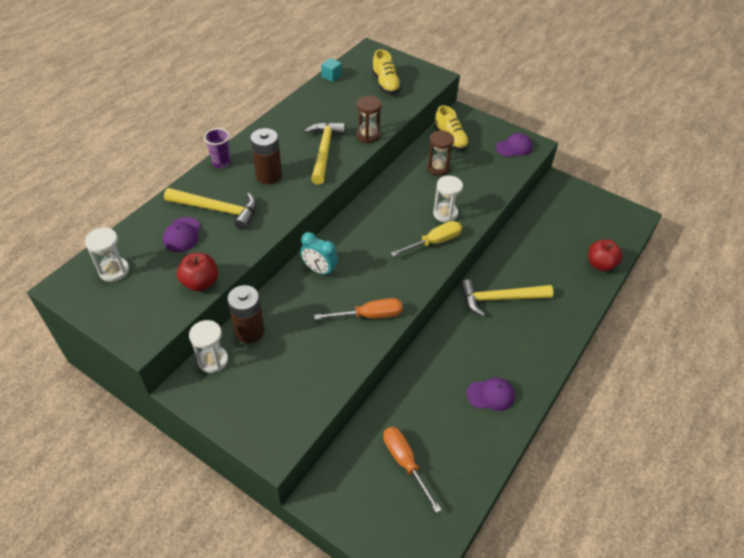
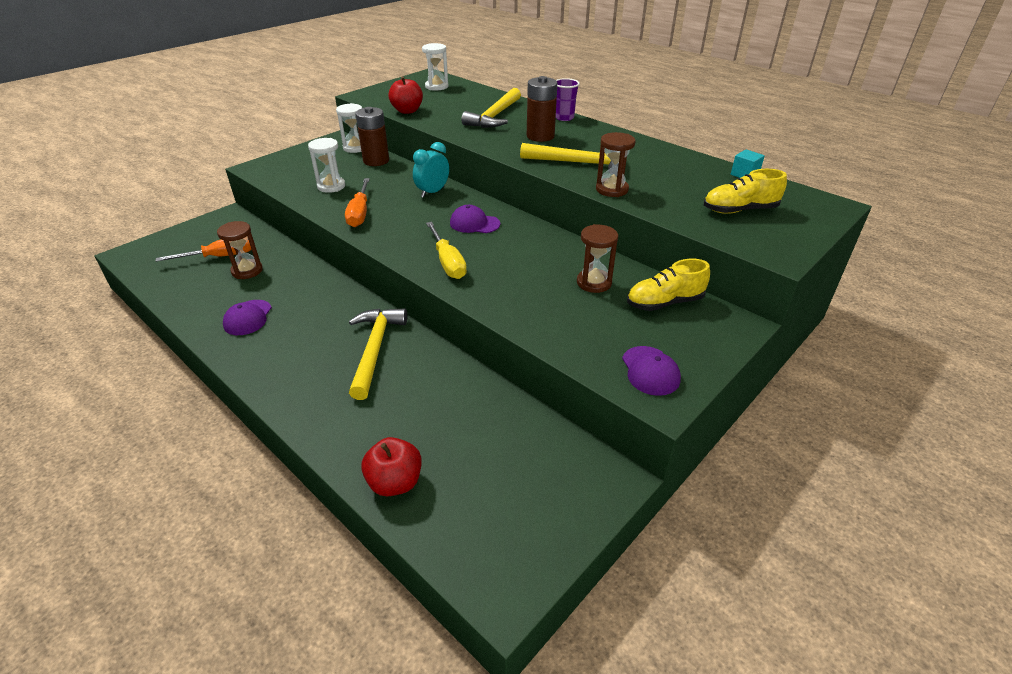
camera: 100 degrees right, 10 degrees down
(182, 235) = (467, 105): purple cap -> purple cap (474, 223)
(424, 426) = (247, 271): none -> brown hourglass
(445, 214) = (496, 277): white hourglass -> white hourglass (331, 186)

